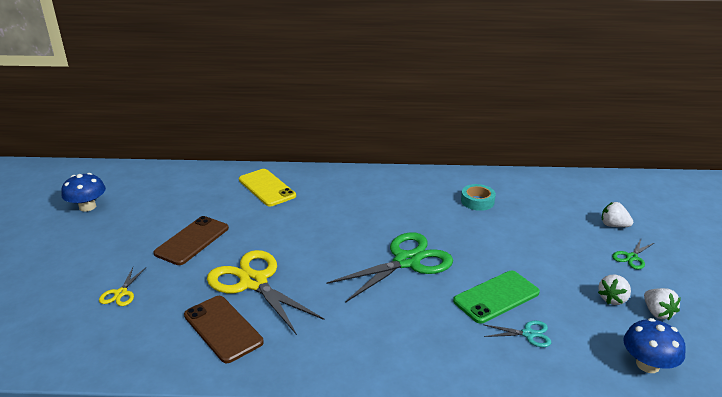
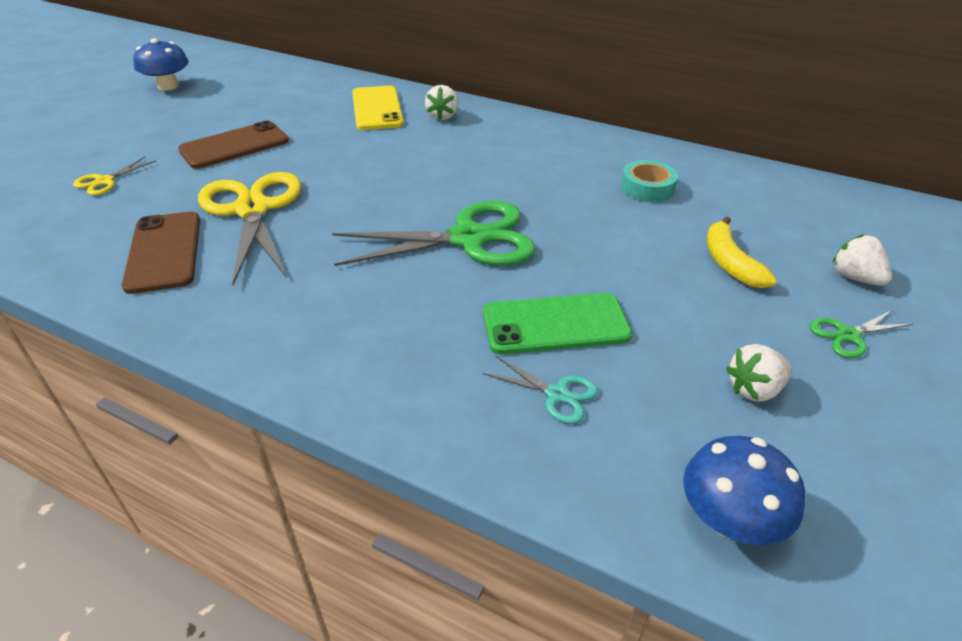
camera: 25 degrees right, 10 degrees up
(552, 234) = (730, 262): none -> yellow banana
(657, 312) = (823, 439): white strawberry -> white strawberry (442, 116)

